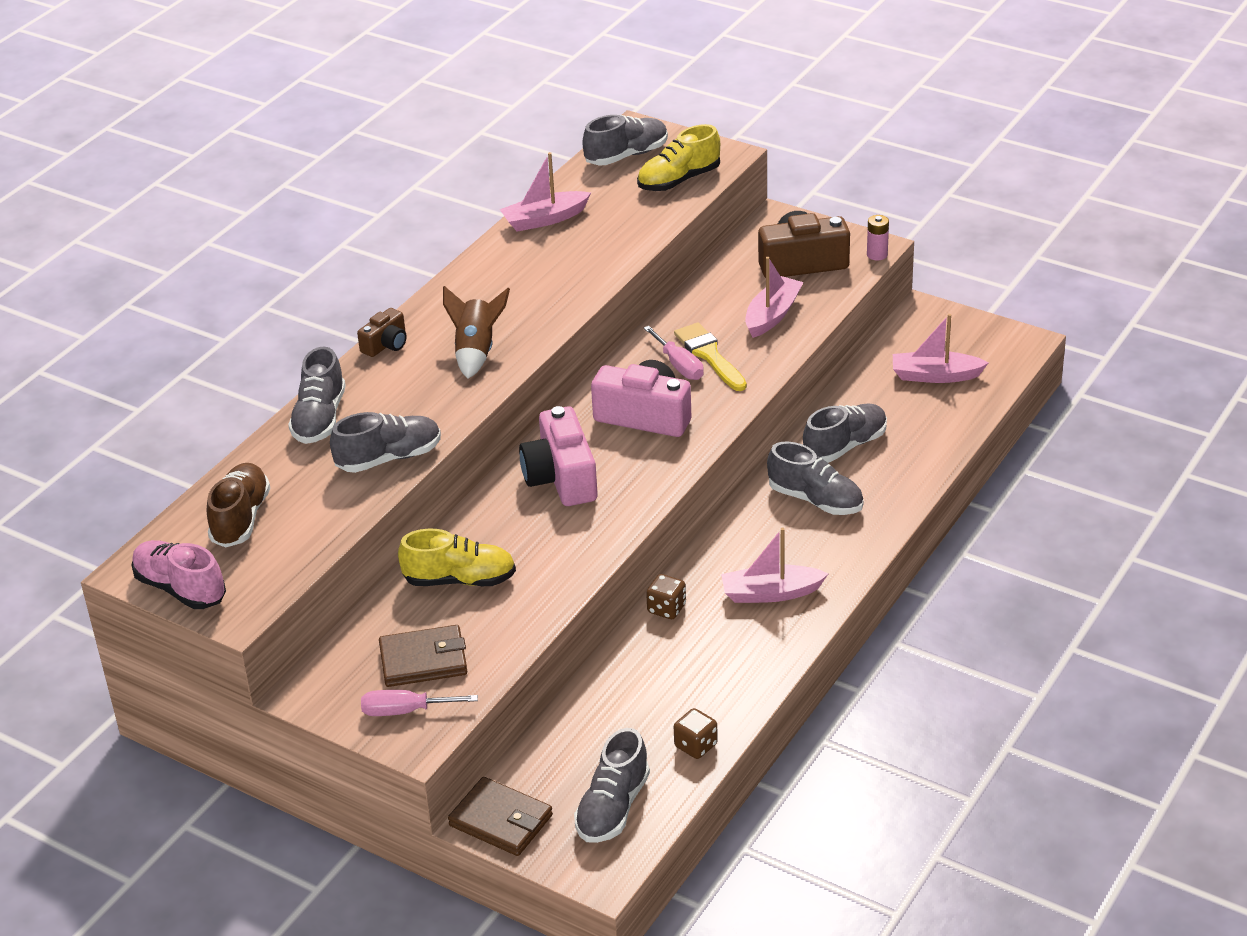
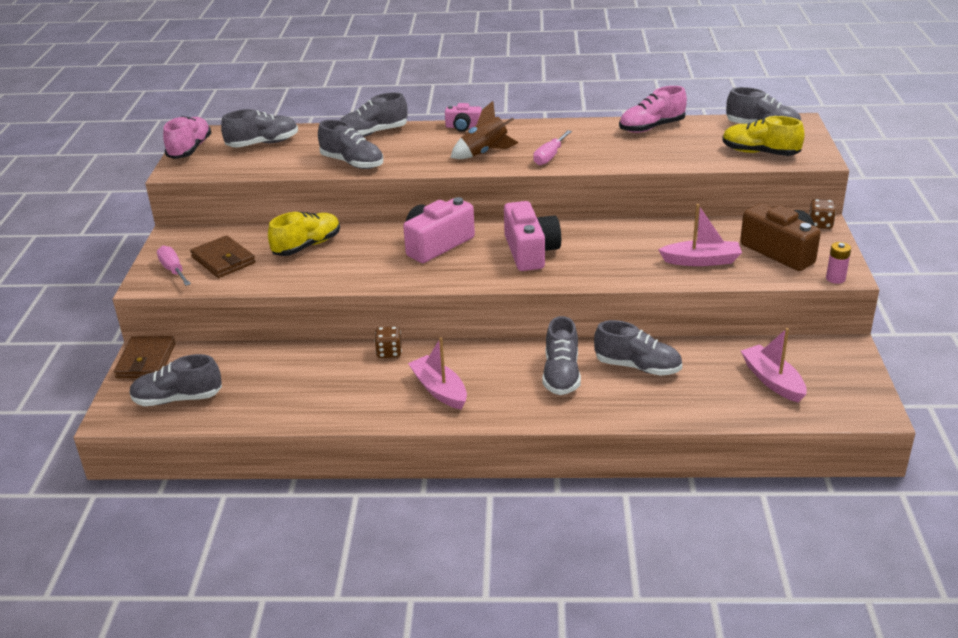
camera: 60 degrees right, 5 degrees down
(241, 518) = (263, 144): brown shoe -> grey shoe
(386, 344) = (463, 127): brown camera -> pink camera
(459, 580) = (307, 246): yellow shoe -> yellow shoe turned 105 degrees counterclockwise
(544, 219) = (651, 127): pink boat -> pink shoe
(679, 365) = (600, 245): pink screwdriver -> pink screwdriver (549, 156)
(696, 746) = (256, 412): brown dice -> brown dice (820, 224)
(709, 355) = (624, 252): yellow brush -> none

